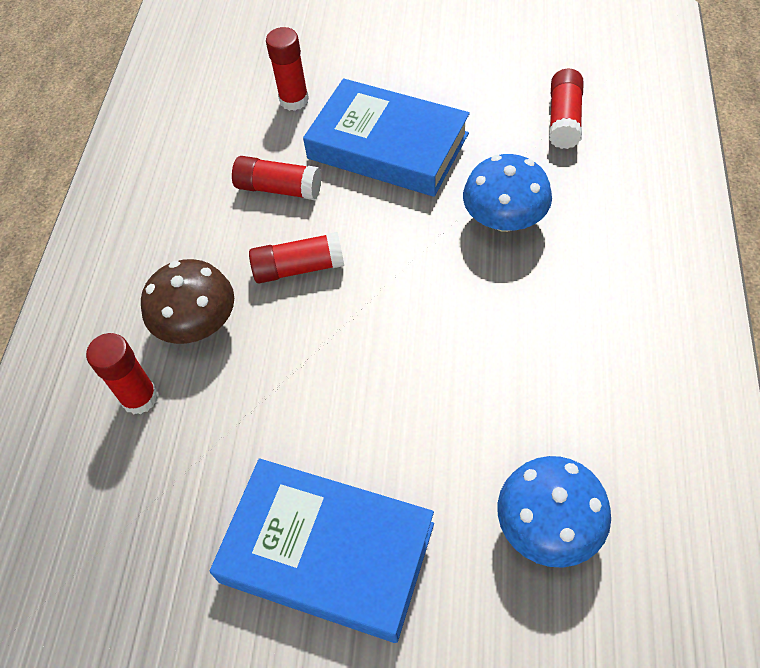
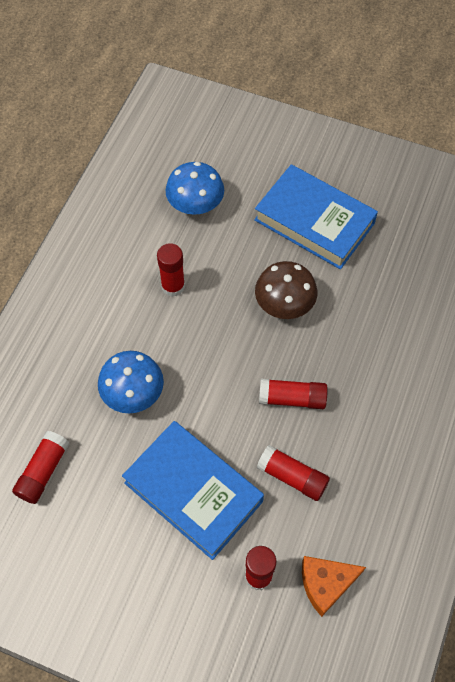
camera: 170 degrees left, 5 degrees up
(139, 398) = (414, 335): red glue stick -> red glue stick (173, 286)
(197, 324) = (371, 376): brown mushroom -> brown mushroom (284, 304)
(223, 112) = (326, 584): none -> orange cheese

